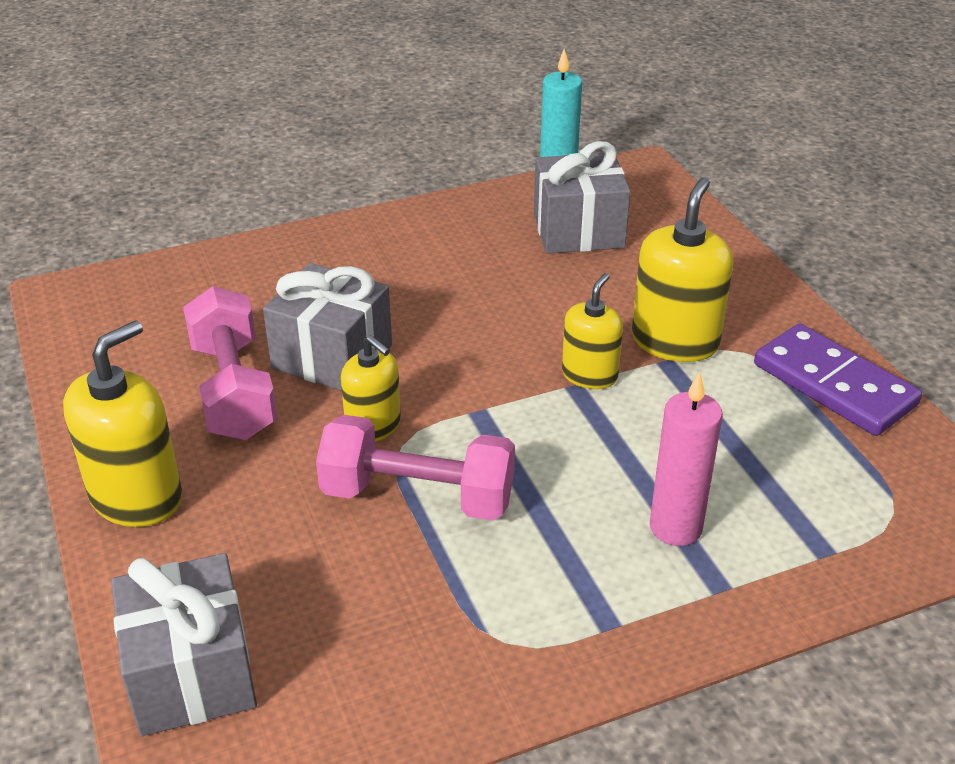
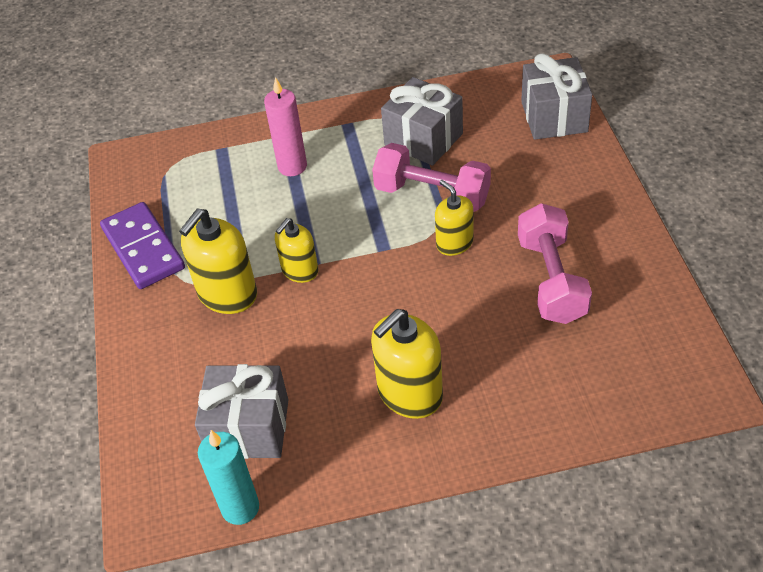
camera: 165 degrees left, 10 degrees up
(136, 497) = (603, 207): yellow soap dispenser -> yellow soap dispenser (409, 393)
(332, 357) = (480, 303): grey gift -> grey gift (423, 139)

